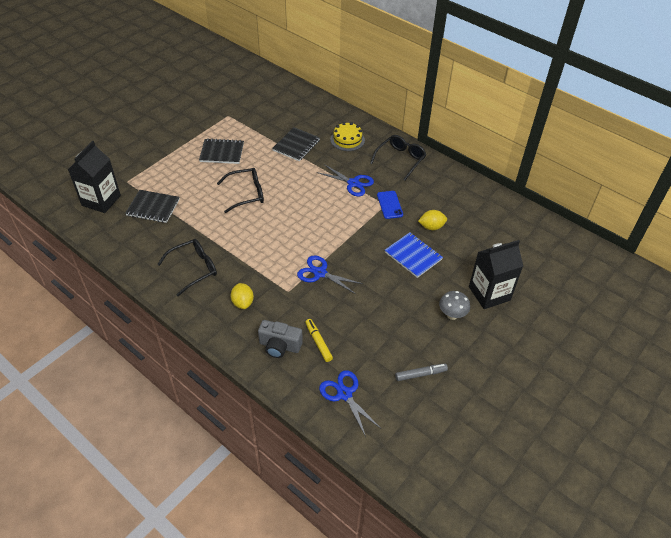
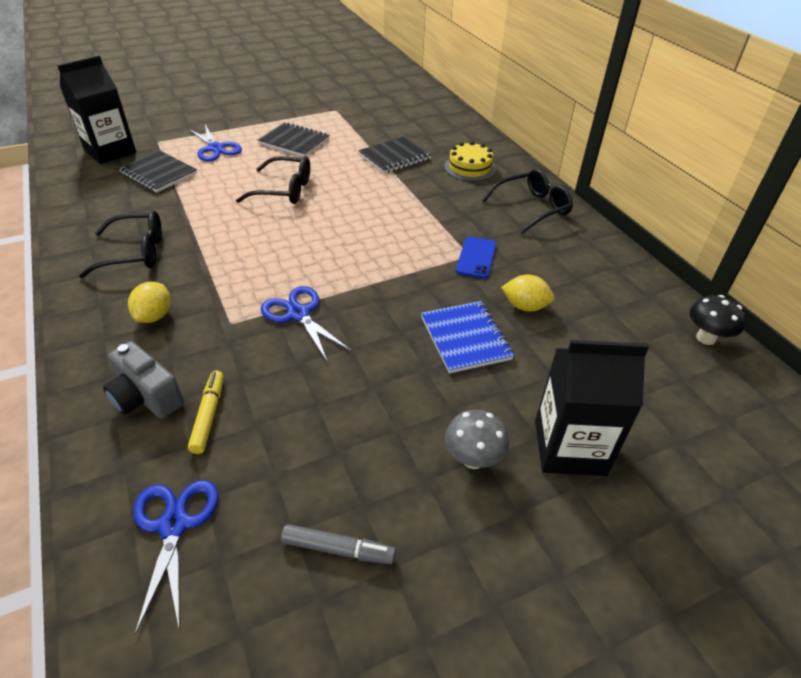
camera: 25 degrees right, 5 degrees down
(353, 183) = (440, 217): blue scissors -> blue scissors (215, 148)
(523, 215) = (705, 338): none -> black mushroom

